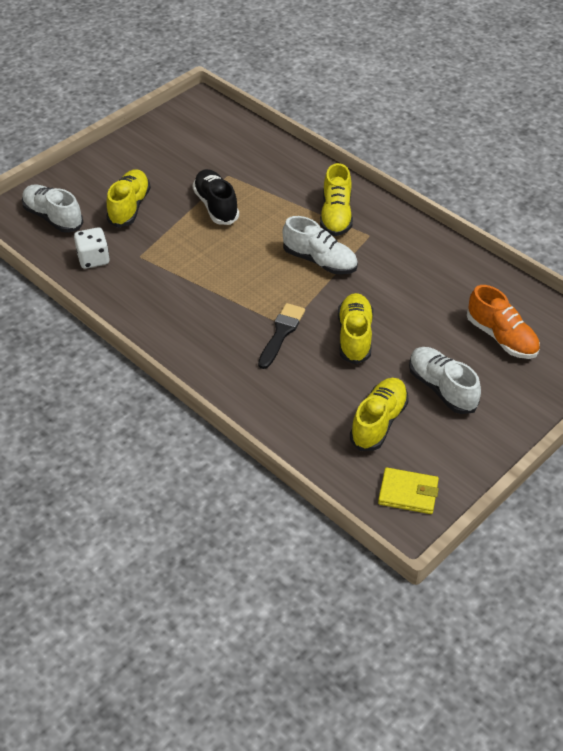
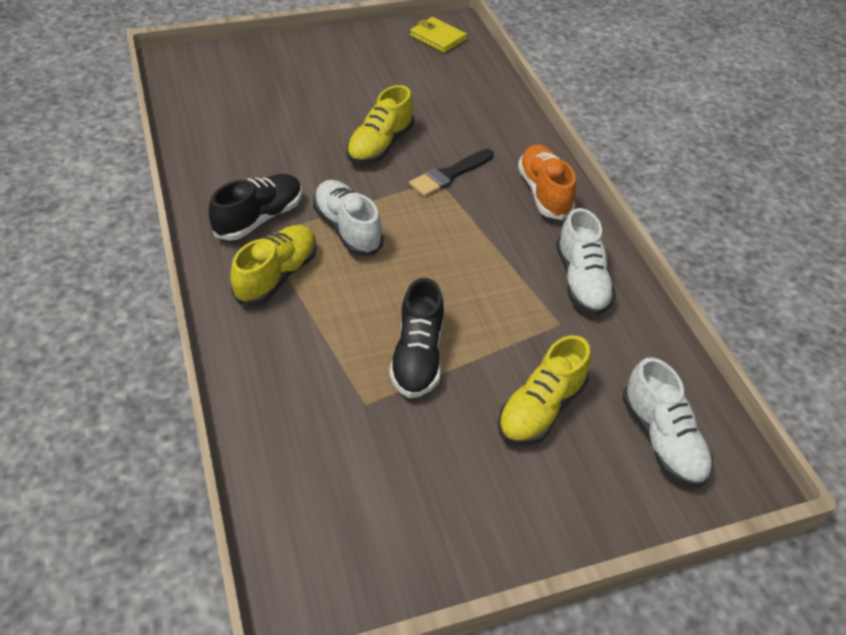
camera: 155 degrees left, 0 degrees up
(93, 259) = (622, 344): white dice -> none
(378, 422) = (419, 81): yellow shoe -> none
(383, 244) = (259, 218): none -> black shoe
(442, 388) = (343, 82): white shoe -> white shoe (581, 281)
(501, 337) = (248, 96): orange shoe -> orange shoe (544, 193)

